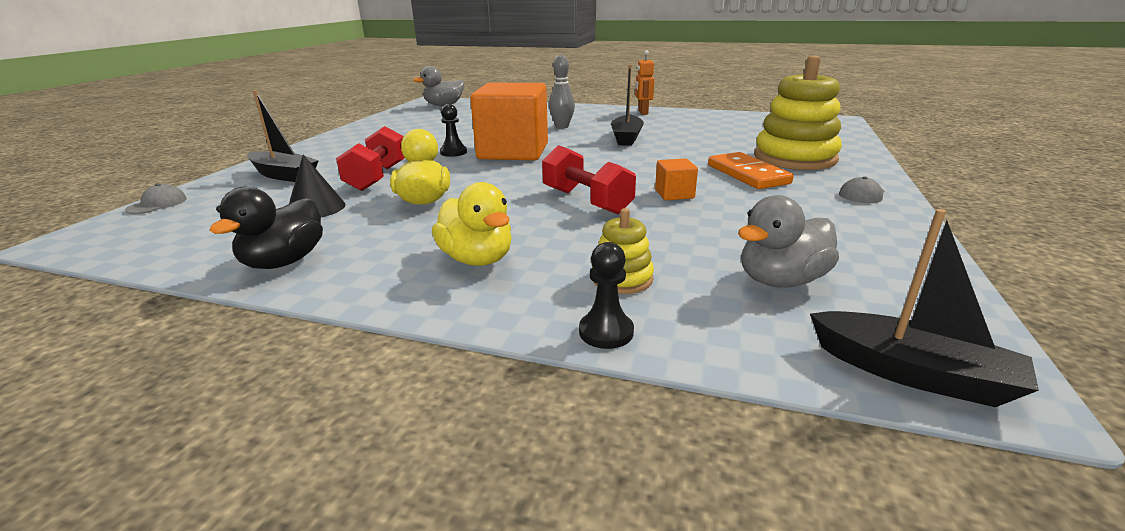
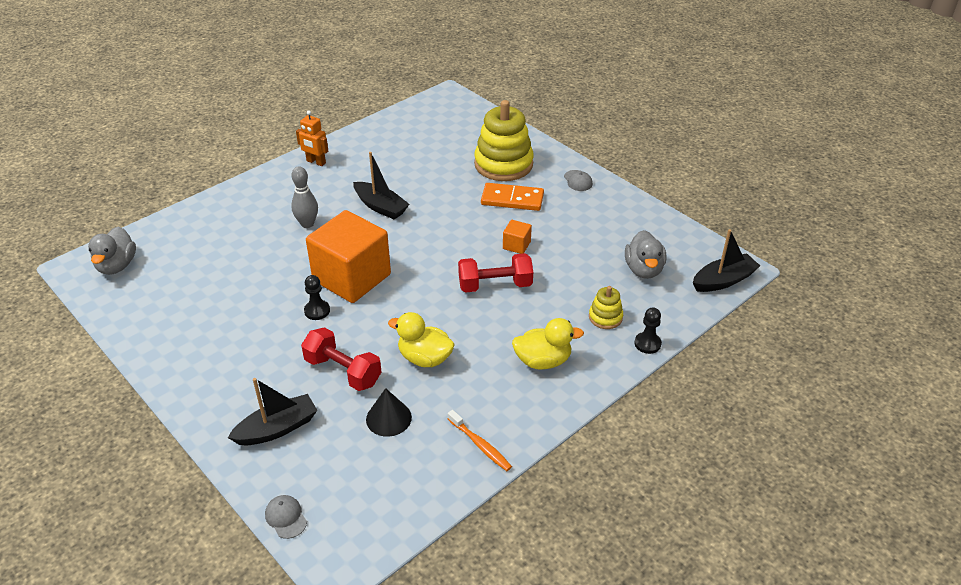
camera: 60 degrees left, 15 degrees up
(284, 261) = (480, 445): black duck -> orange toothbrush

